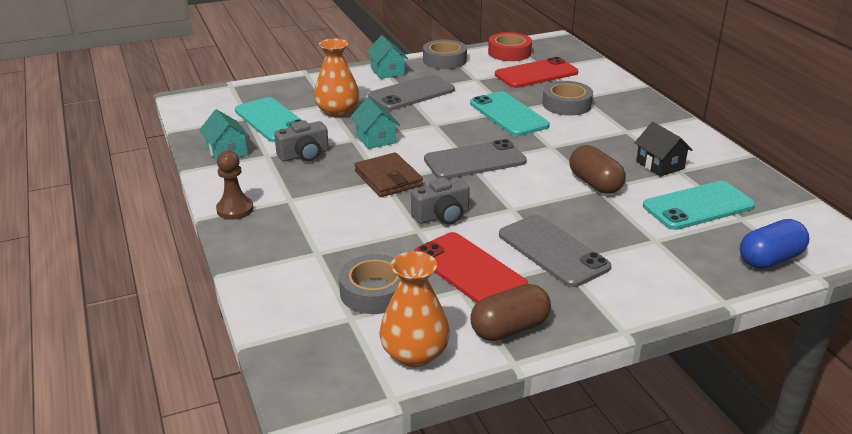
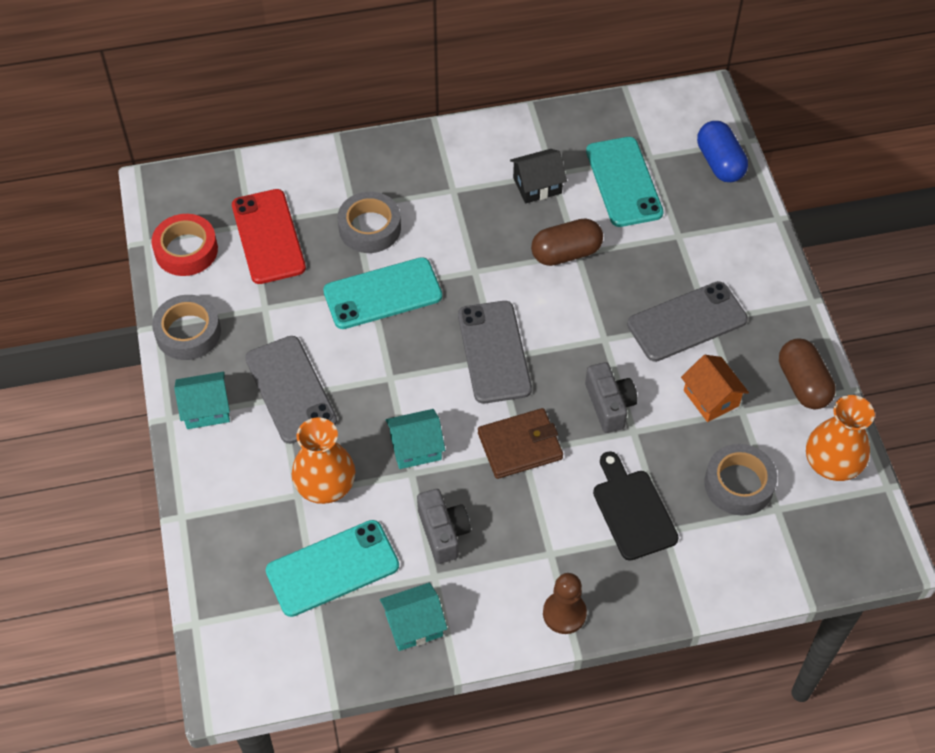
camera: 80 degrees left, 25 degrees up
(336, 234) = (632, 510): none -> black cutting board
(469, 270) = (711, 398): red phone -> orange house

